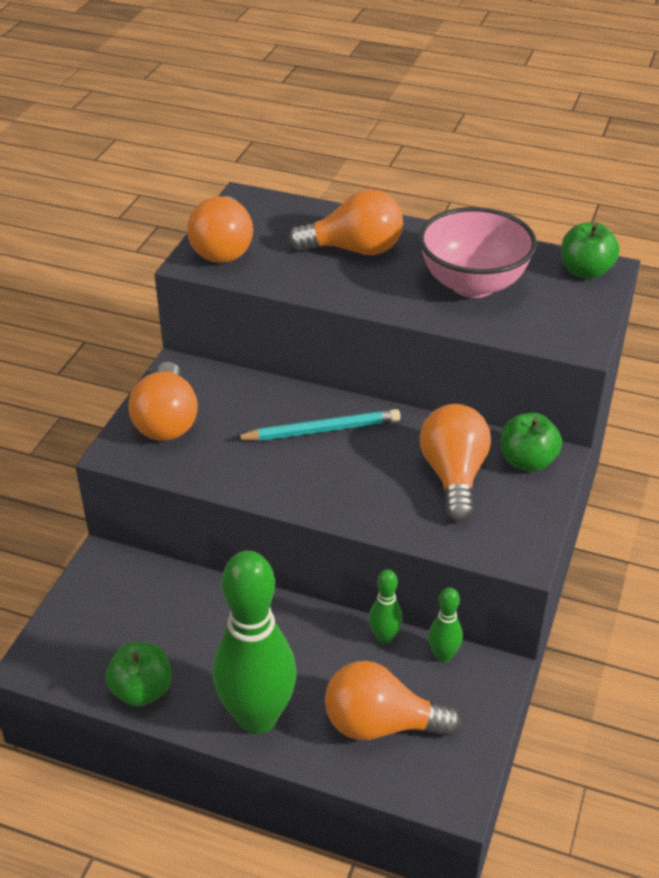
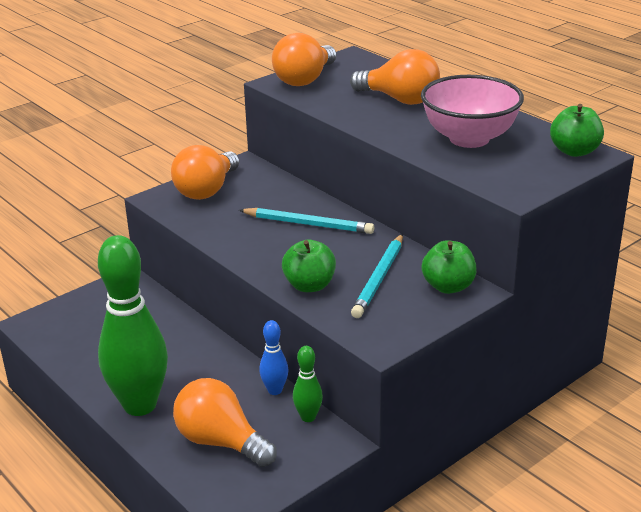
camera: 30 degrees right, 10 degrees down
(142, 690) = (81, 362): green apple -> green apple (309, 285)
(384, 637) = (275, 390): green bowling pin -> blue bowling pin
(453, 476) = (379, 279): orange light bulb -> turquoise pencil

